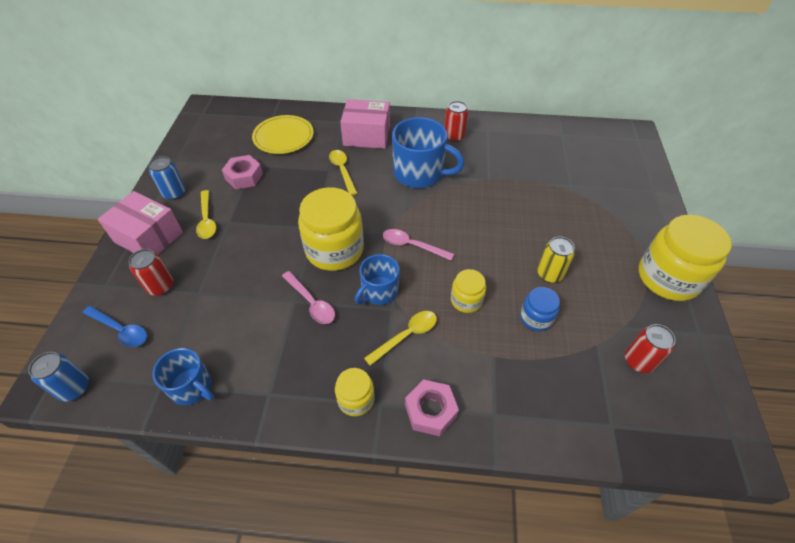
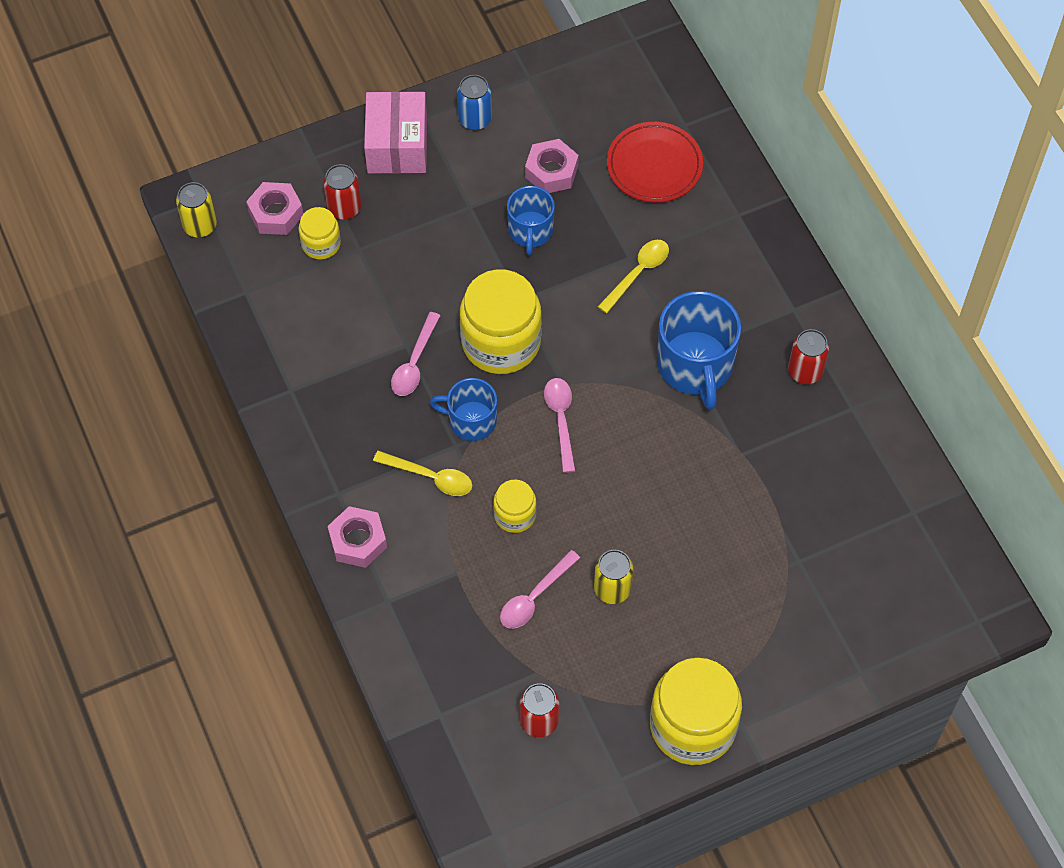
camera: 60 degrees right, 10 degrees up
(74, 388) = (200, 226): blue can -> yellow can
(120, 330) = (276, 213): blue spoon -> pink nut
(192, 387) = (258, 320): blue mug -> blue mug (530, 231)
(207, 220) = (458, 183): yellow spoon -> none
(283, 137) = (654, 165): yellow plate -> red plate
(356, 399) = (330, 468): yellow jar -> yellow jar (321, 244)
(366, 135) = (729, 261): pink box -> none
(536, 318) = (534, 597): blue jar -> pink spoon

